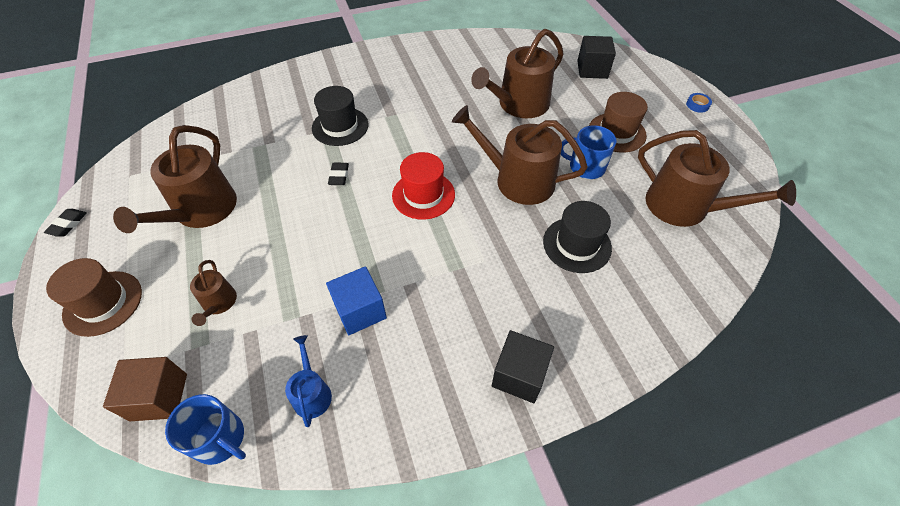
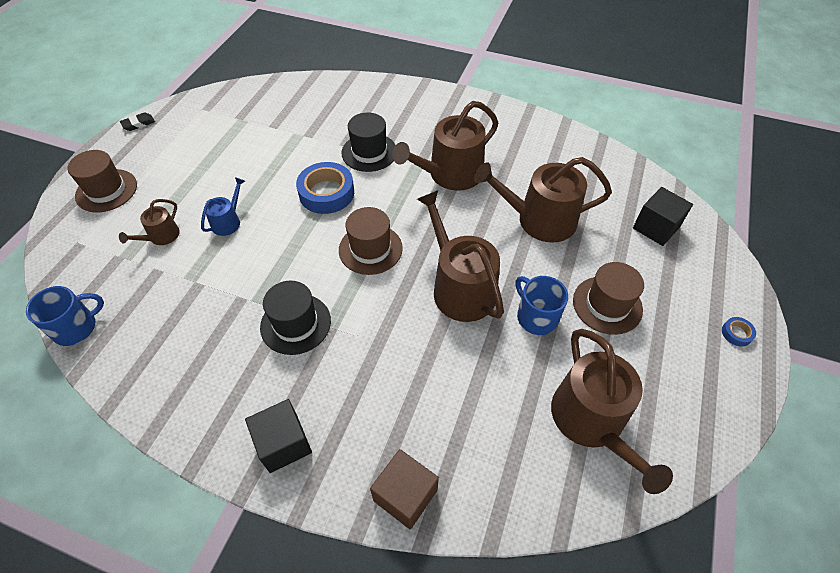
camera: 40 degrees right, 0 degrees up
(159, 397) = (75, 274): brown cube -> brown cube (405, 495)
(201, 211) = (215, 162): brown watering can -> brown watering can (450, 174)
(220, 439) = (76, 327): blue mug -> blue mug turned 105 degrees counterclockwise
(312, 393) = (148, 341): blue watering can -> blue watering can (228, 221)
(339, 176) = (326, 193): black eraser -> blue tape
(360, 310) = (234, 307): blue cube -> none
(423, 195) = (370, 249): red hat -> brown hat
(577, 244) = (446, 379): black hat -> black hat (295, 324)

